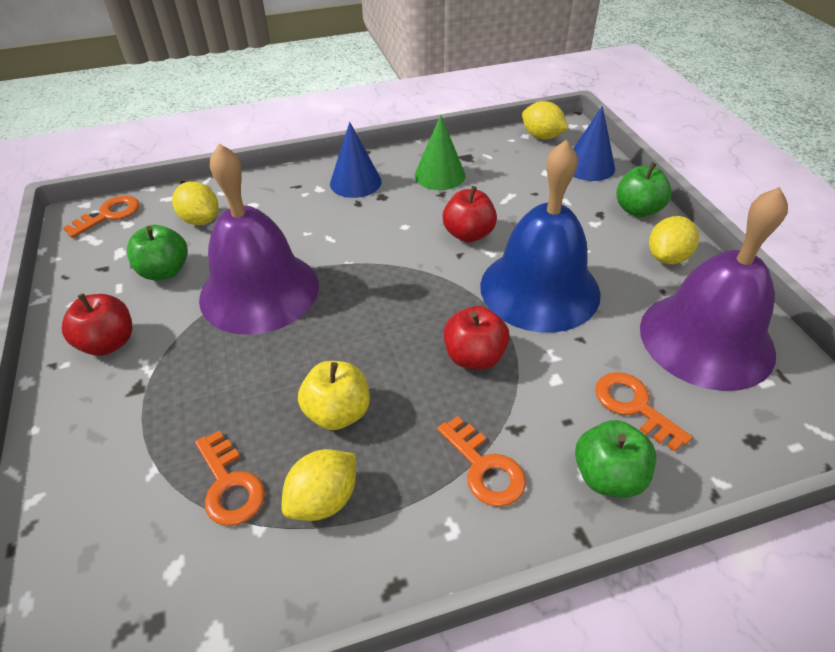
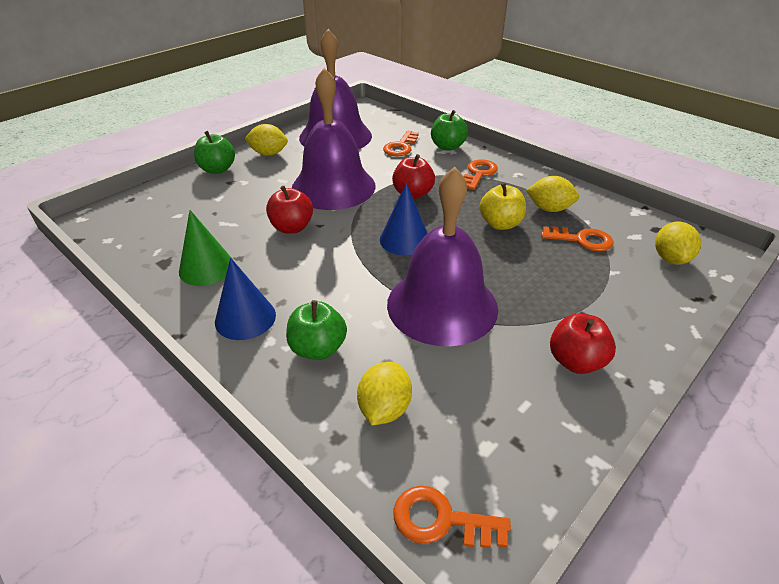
camera: 120 degrees left, 5 degrees down
(165, 271) = (476, 383): green apple -> green apple (318, 348)
(229, 485) = (582, 240): orange key -> orange key turned 75 degrees clockwise
(539, 289) = (333, 187): blue bell -> purple bell
(542, 137) = (109, 230): yellow lemon -> yellow lemon (670, 258)
(589, 166) = (160, 197): blue cone -> blue cone (404, 239)

